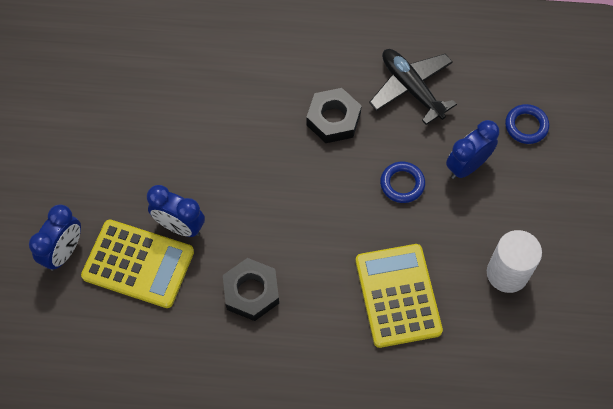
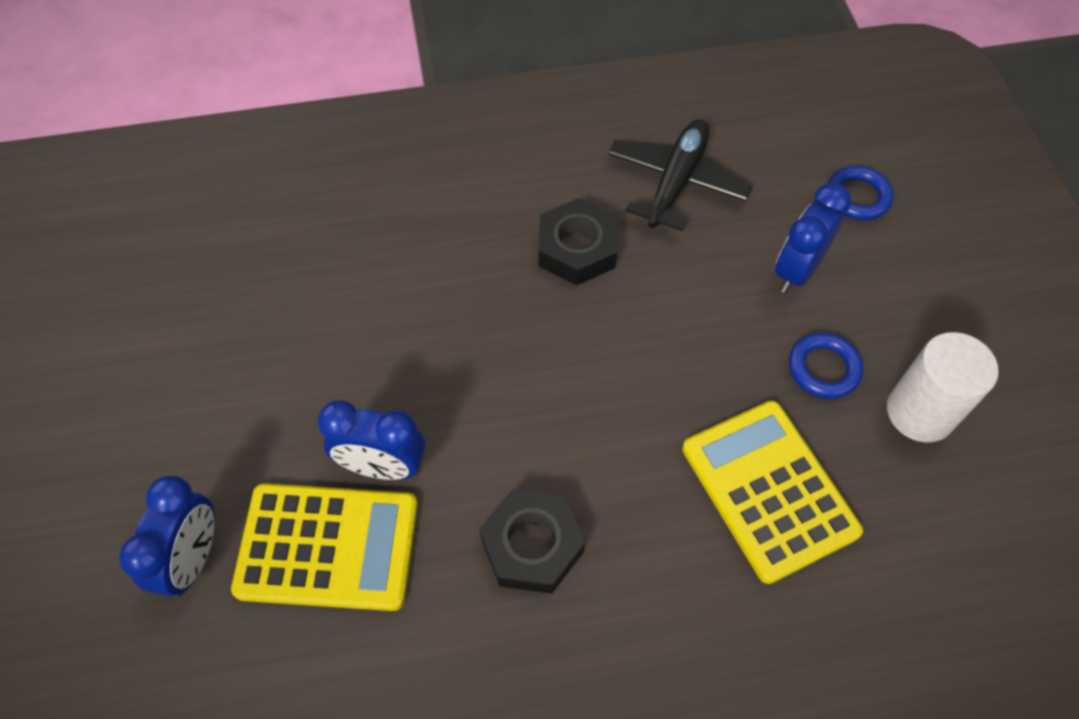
camera: 15 degrees left, 5 degrees down
(402, 184) = (712, 318): blue ring -> blue ring (823, 368)
(411, 88) = (676, 182): black plane -> black plane turned 75 degrees clockwise

